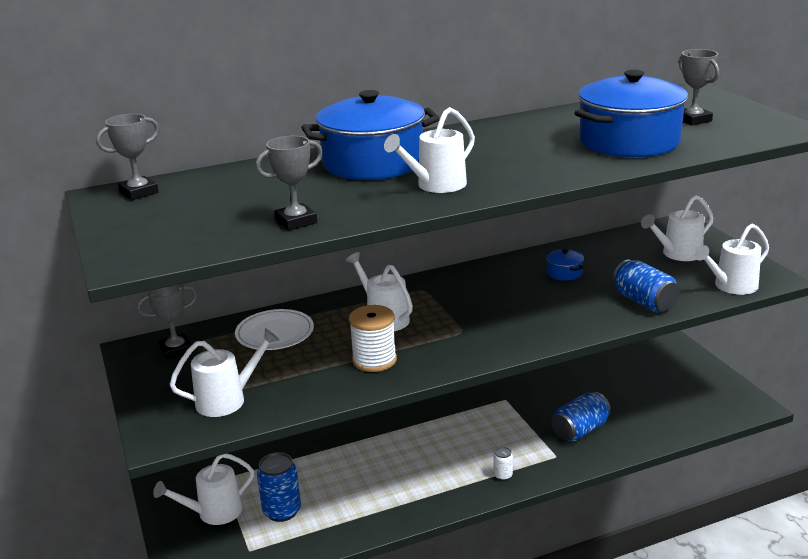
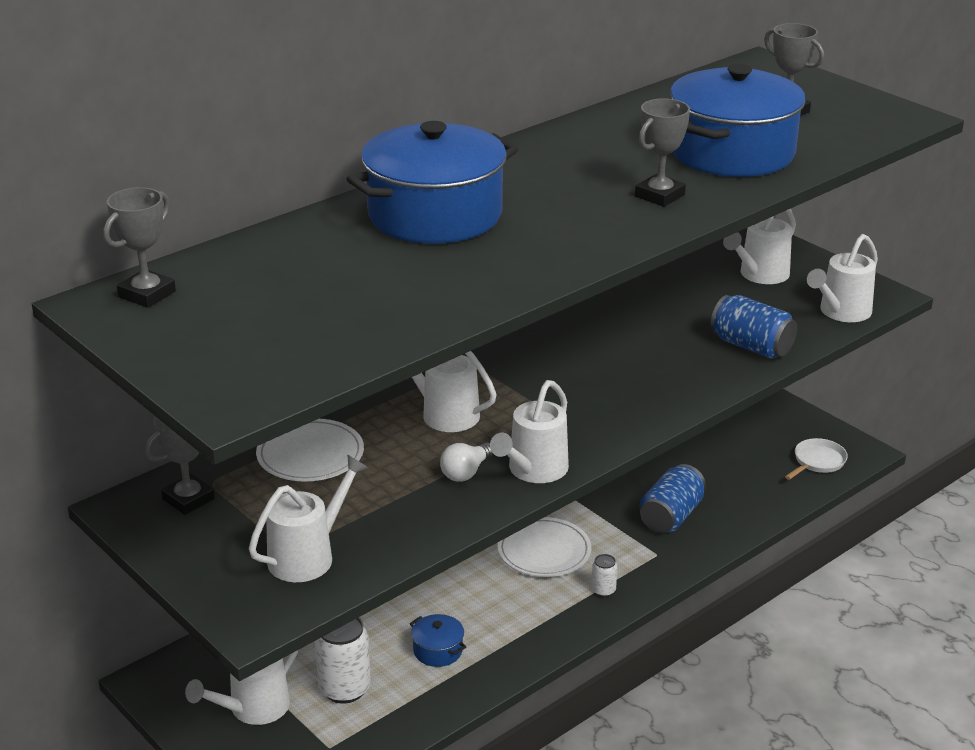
camera: 20 degrees left, 5 degrees up
(282, 511) = (344, 689): blue can -> white can
(296, 221) = (404, 315): grey trophy -> grey trophy (659, 195)
(374, 360) = (466, 472): white spool -> white light bulb
(436, 186) = (542, 242): white watering can -> white watering can (533, 471)
(472, 440) = (544, 551): none -> white plate
(564, 273) = (637, 318): blue pot -> blue pot (438, 650)
(716, 408) = (817, 462): none -> white pan

